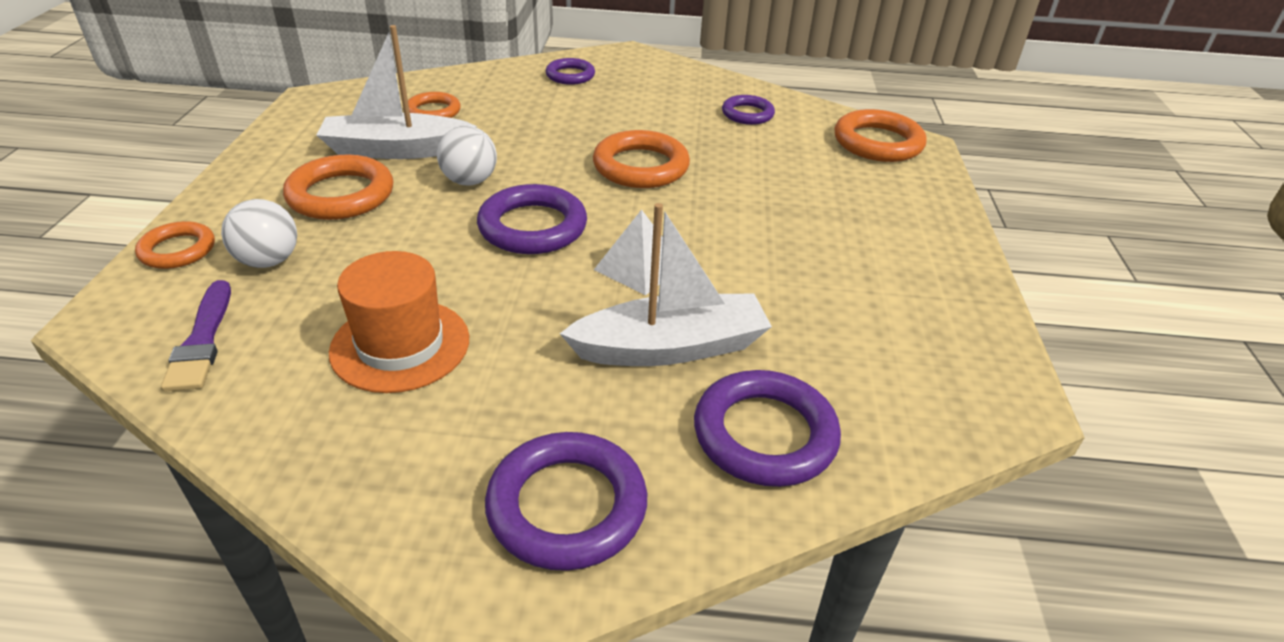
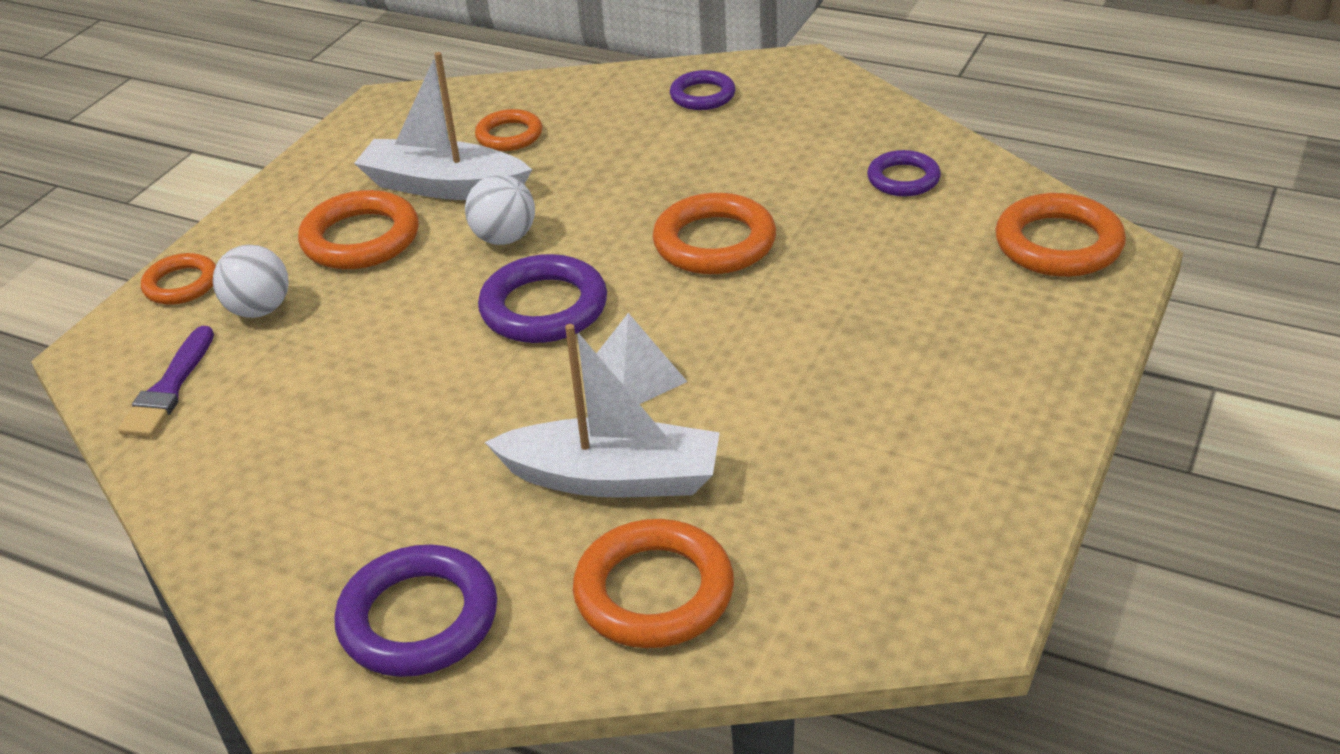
camera: 25 degrees right, 0 degrees up
(400, 345) = (343, 425): orange hat -> none
(764, 434) = (654, 592): purple ring -> orange ring

